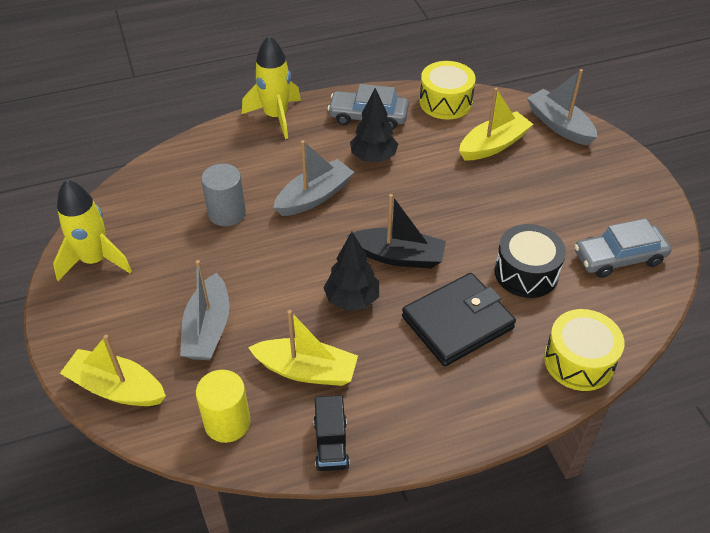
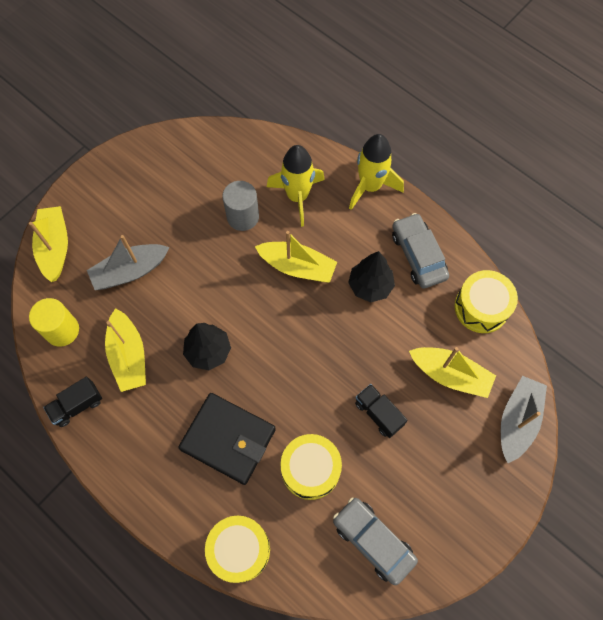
camera: 60 degrees right, 20 degrees up
(95, 260) = (149, 163): yellow rocket -> yellow rocket (297, 196)
(314, 196) = (297, 266): grey boat -> yellow boat
(398, 256) = (271, 362): black boat -> none
(500, 203) = (378, 413): none -> black truck
(526, 272) = (310, 469): black drum -> yellow drum

